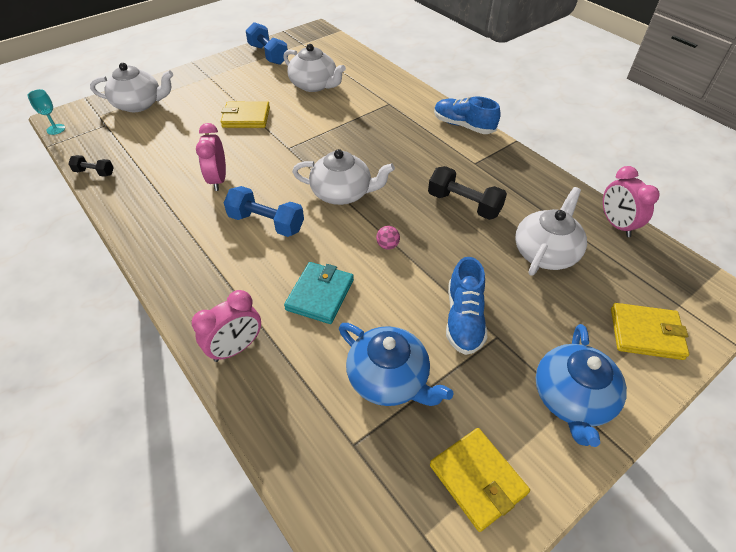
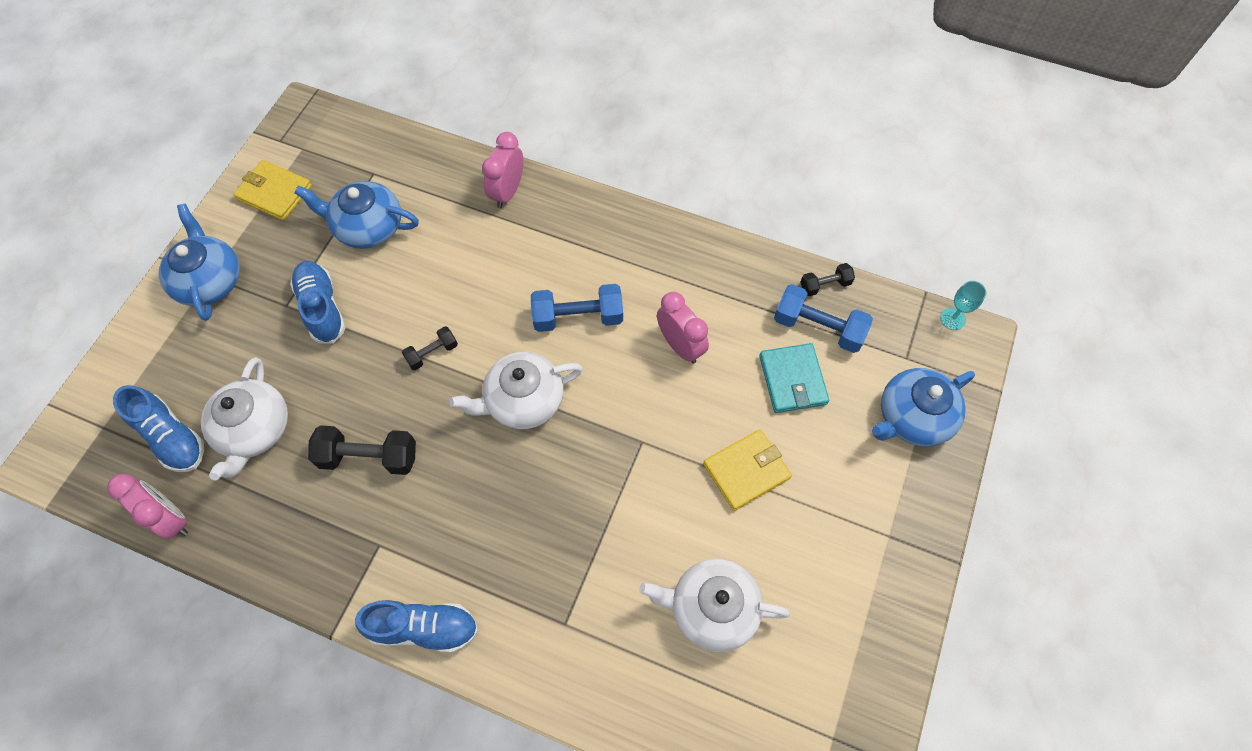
camera: 150 degrees right, 15 degrees up
(139, 104) = (912, 417): white teapot -> blue teapot
(268, 54) = (858, 659): blue dumbbell -> blue dumbbell (818, 327)
(320, 295) = (468, 268): turquoise wallet -> turquoise wallet (792, 380)
(387, 245) = (432, 353): pink ball -> black dumbbell
(615, 273) = (172, 437): none -> blue shoe
(646, 333) = (141, 375): yellow wallet -> none

